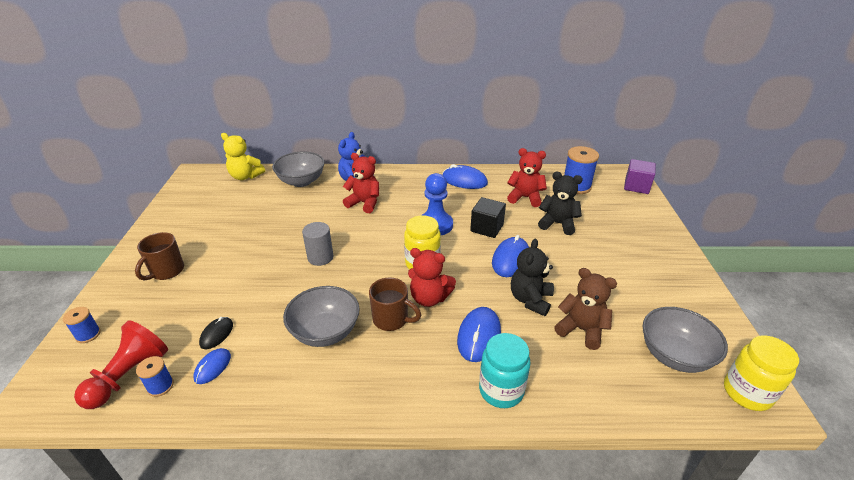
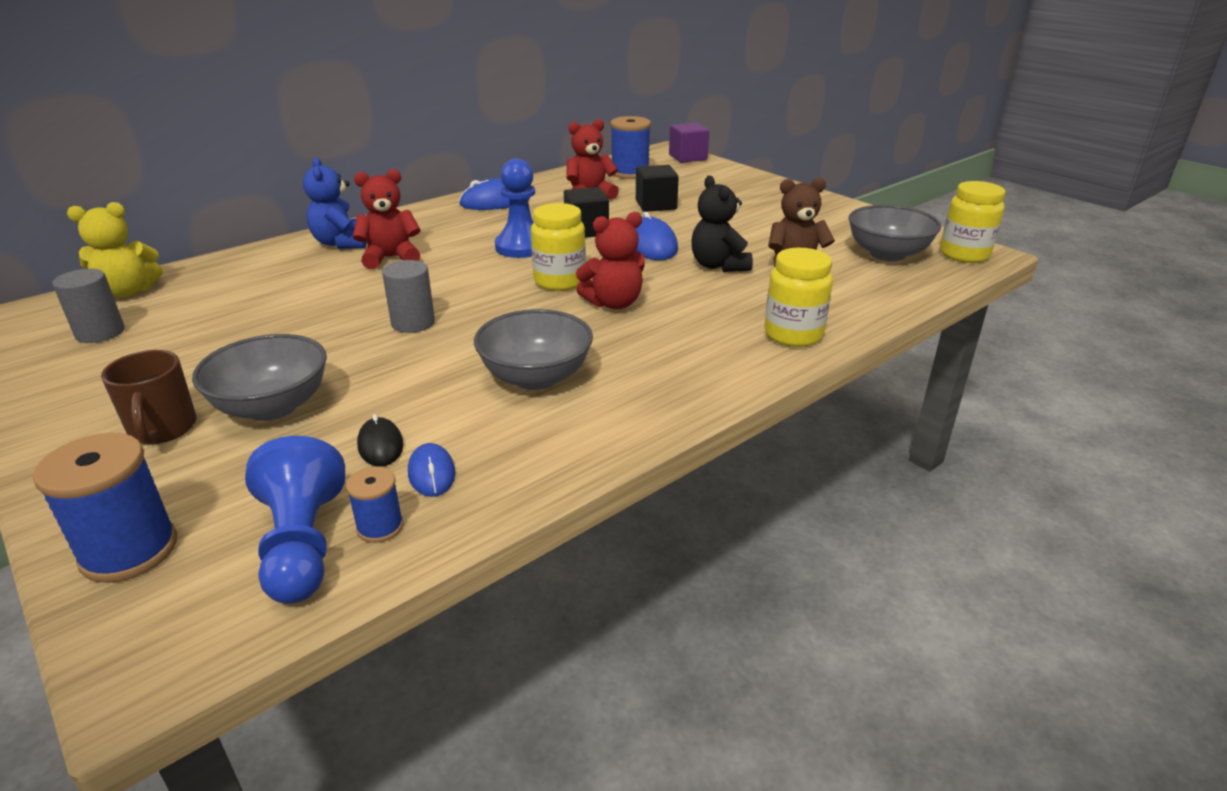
camera: 40 degrees left, 5 degrees down
(88, 335) = (129, 551): blue spool -> blue spool, size x1.86
(129, 375) = (302, 545): red pawn -> blue pawn
(210, 198) = (100, 333): none -> grey cylinder
(301, 181) = (248, 267): grey bowl -> grey bowl (272, 407)
(391, 319) = (600, 335): brown mug -> none
(479, 336) = (712, 309): blue mouse -> none
(501, 390) = (793, 335): turquoise jar -> yellow jar
(557, 224) = (656, 205): black teddy bear -> black cube

